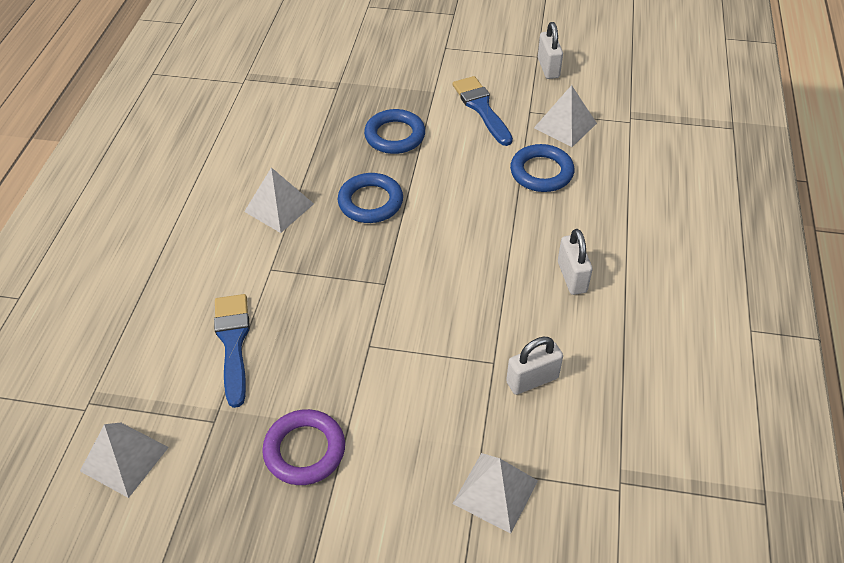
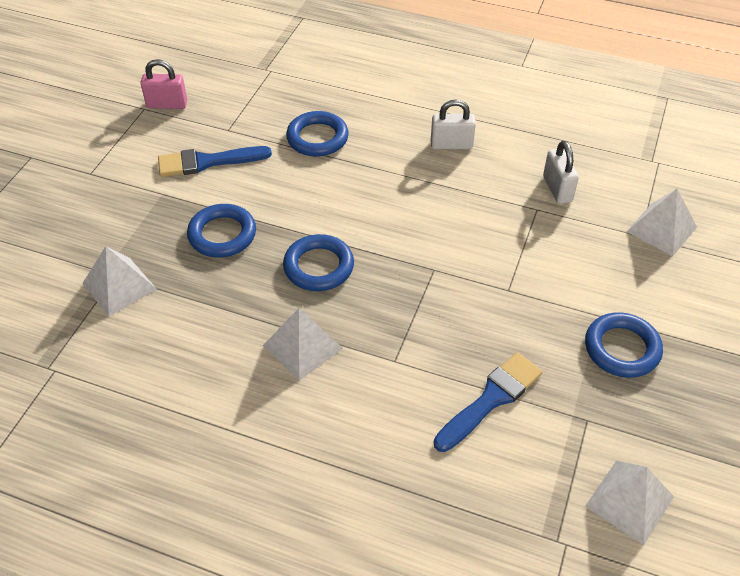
camera: 80 degrees left, 0 degrees up
(233, 343) = (491, 399): blue brush -> blue brush turned 135 degrees clockwise
(304, 450) = (622, 348): purple ring -> blue ring
(548, 68) = (167, 104): white padlock -> pink padlock
(565, 125) = (259, 110): white pyramid -> white pyramid (119, 286)

